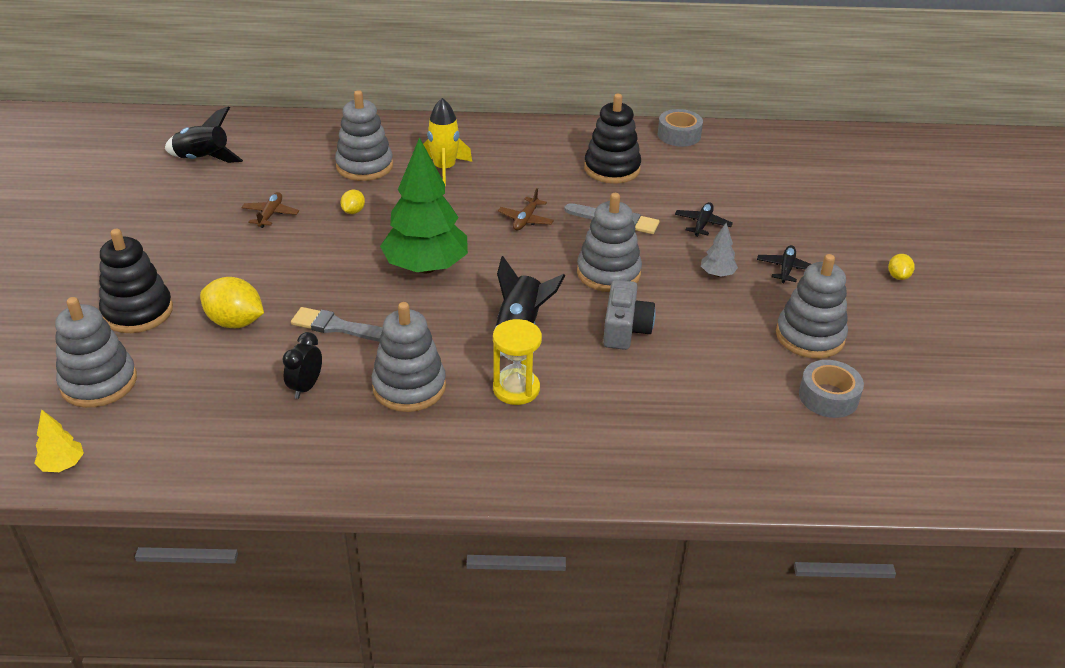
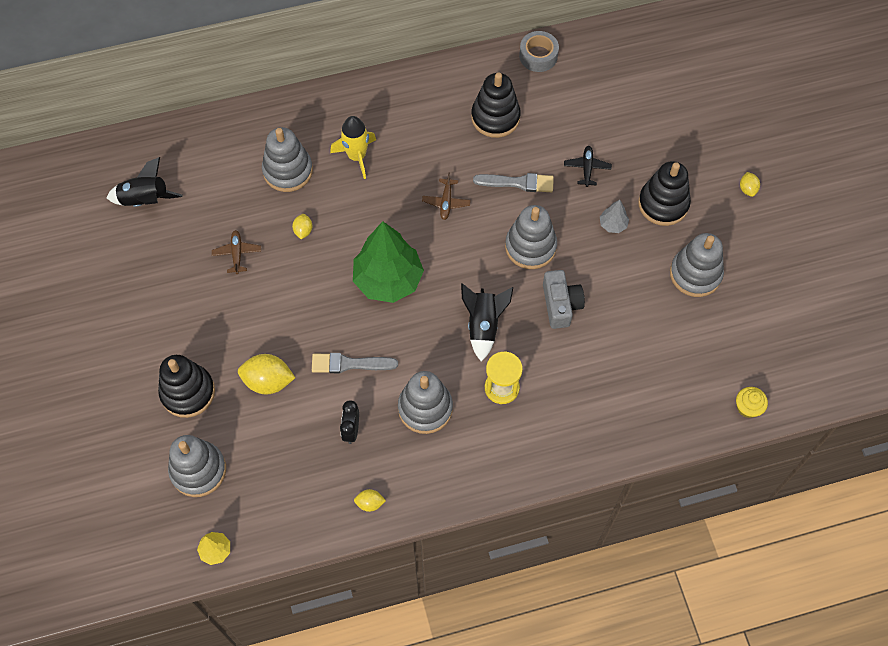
camera: 15 degrees left, 25 degrees up
(286, 464) = (370, 503): none -> yellow lemon
(786, 269) = (663, 204): black plane -> black stacking toy
(828, 397) = (720, 332): grey tape -> none
(848, 482) = (747, 407): none -> yellow cupcake

